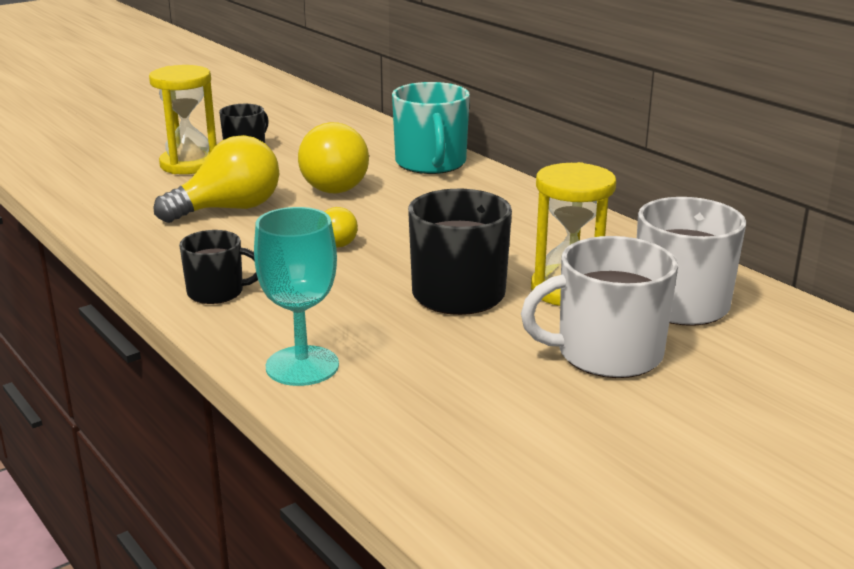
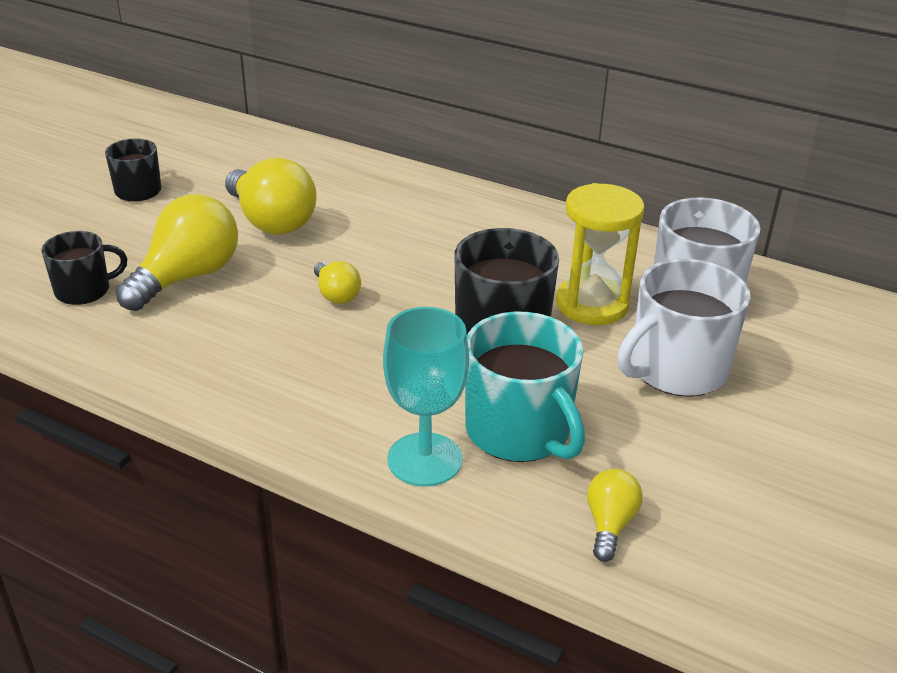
camera: 25 degrees left, 10 degrees up
(189, 164) = (91, 223): yellow hourglass -> none
(217, 292) = (265, 390): black mug -> black mug (84, 290)
(424, 451) = (609, 524): none -> yellow light bulb
(431, 163) = (350, 174): turquoise mug -> turquoise mug (519, 431)

